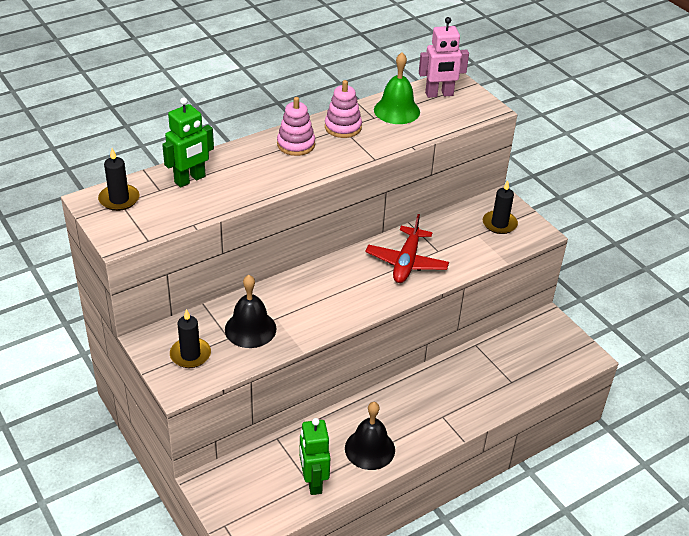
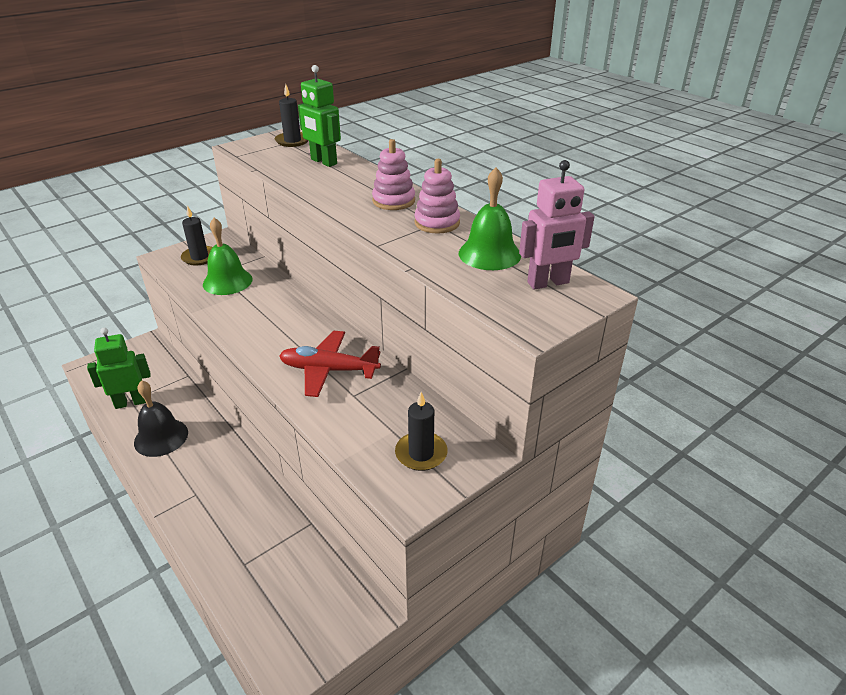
camera: 85 degrees right, 5 degrees down
(250, 329) = (227, 281): black bell -> green bell
(439, 94) = (548, 283): pink robot -> pink robot turned 90 degrees counterclockwise

